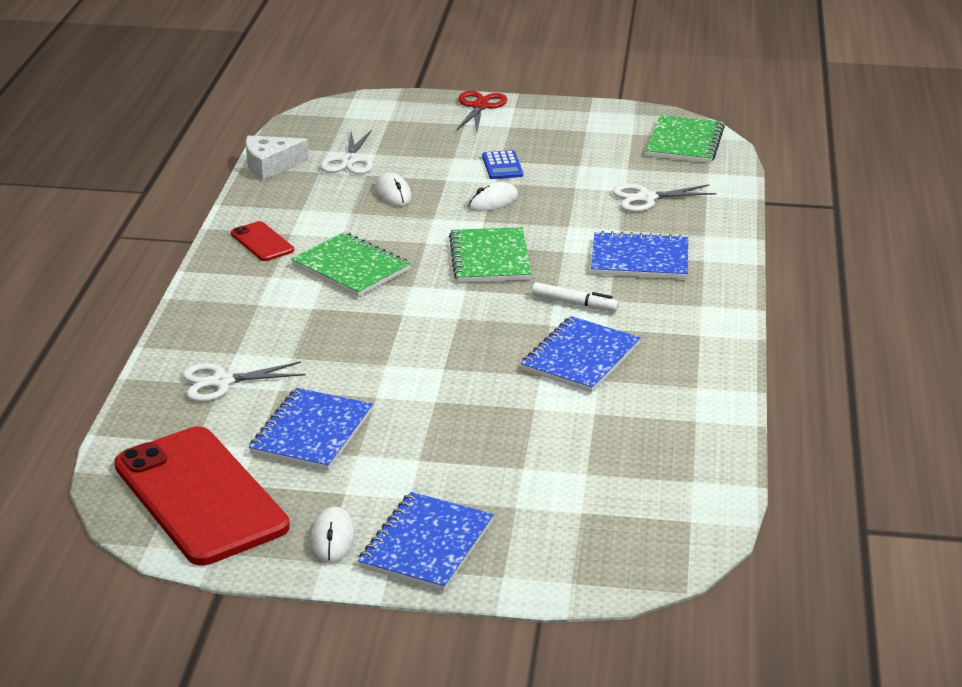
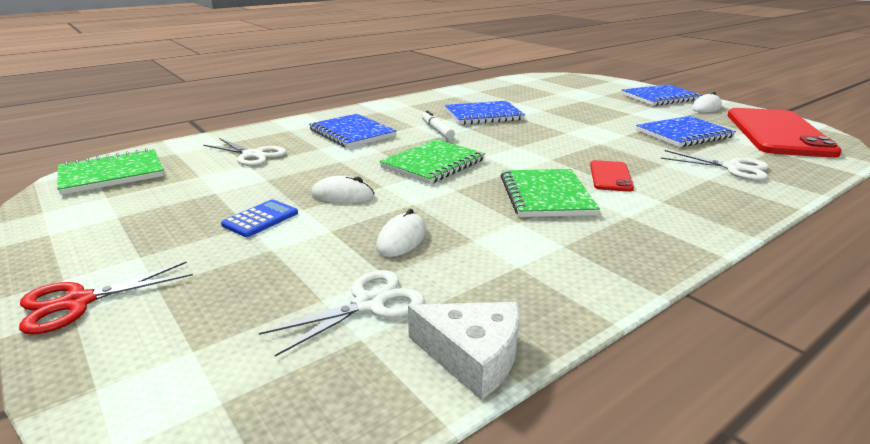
camera: 135 degrees left, 5 degrees down
(262, 242) = (605, 249): red phone -> red phone (610, 176)

